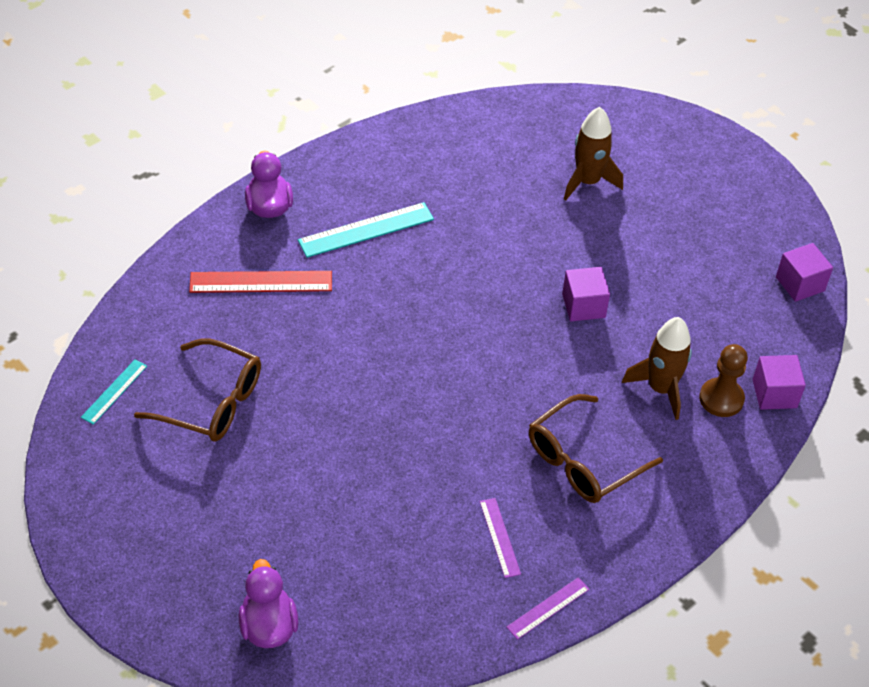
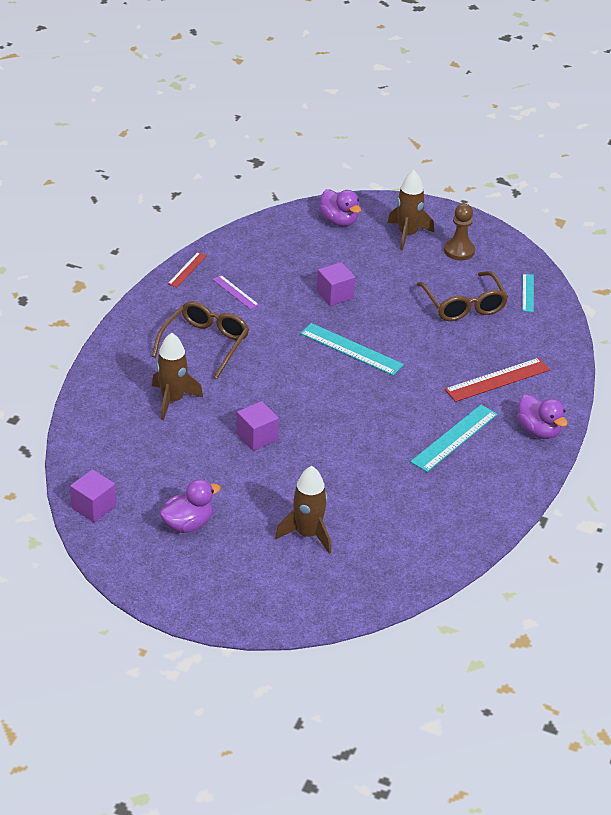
camera: 155 degrees right, 10 degrees down
(188, 558) = (407, 234): none -> brown rocket
(212, 402) = (464, 305): brown glasses -> brown glasses turned 105 degrees counterclockwise
(402, 385) = (351, 349): none -> turquoise ruler
(548, 608) = (187, 269): purple ruler -> red ruler
(705, 232) = (188, 524): none -> purple duck
(721, 399) = (126, 407): brown pawn -> brown pawn (459, 251)
(774, 393) = (88, 422): purple cube -> purple cube (335, 295)

